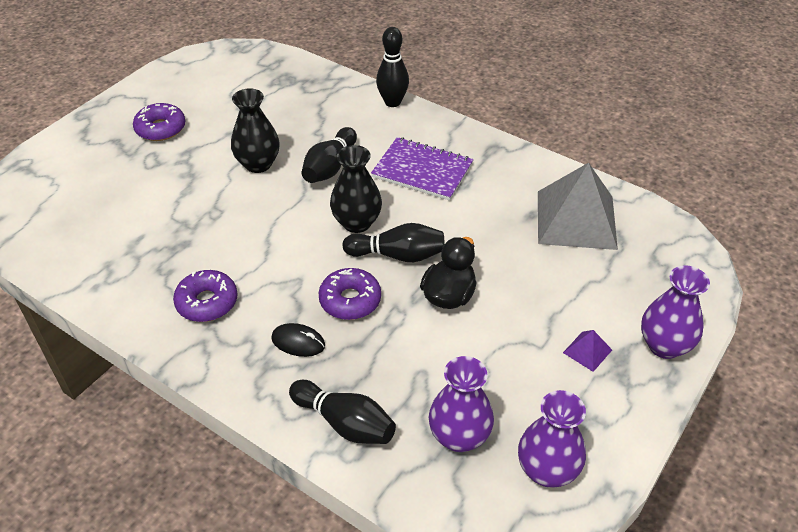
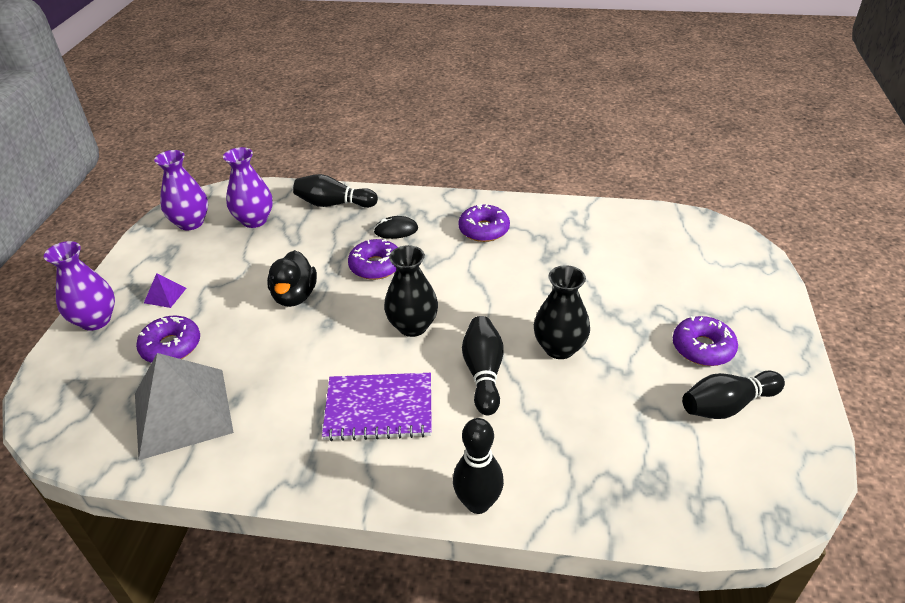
camera: 155 degrees right, 5 degrees down
(397, 255) = (356, 312): black bowling pin -> black bowling pin (727, 405)
(583, 284) = (171, 346): none -> purple donut

